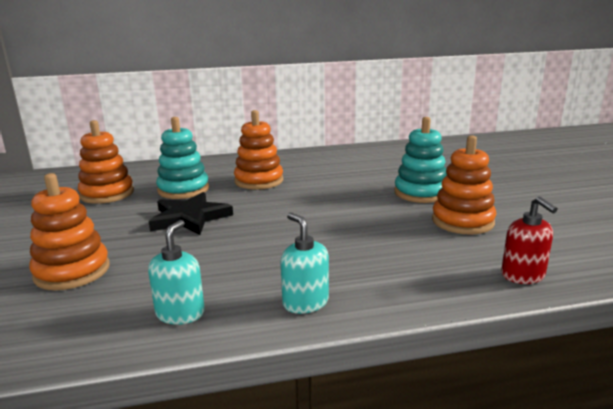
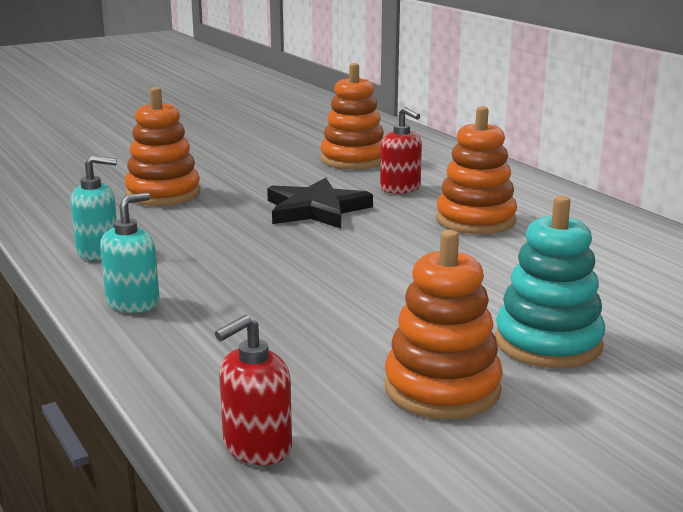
camera: 70 degrees right, 0 degrees up
(183, 189) = (400, 188): turquoise stacking toy -> red soap dispenser

